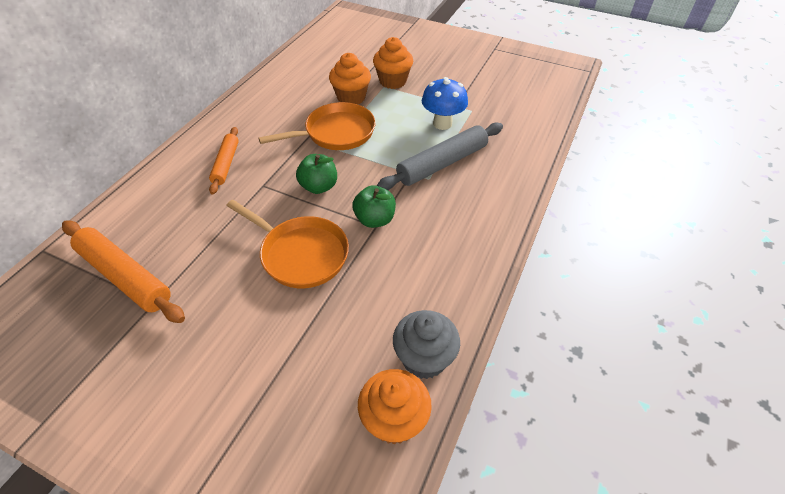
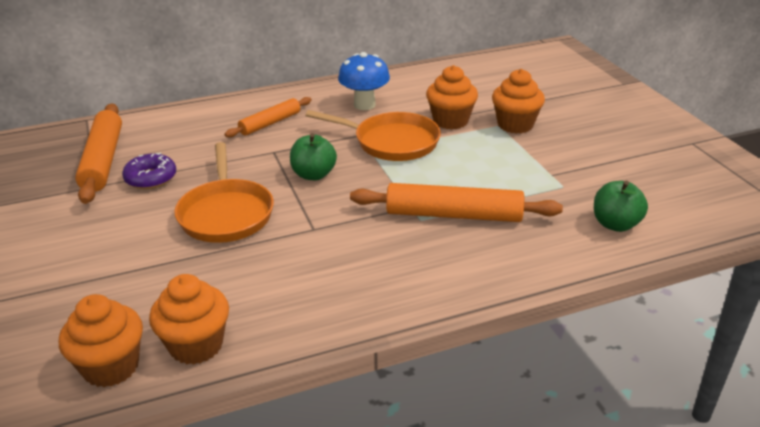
camera: 45 degrees right, 15 degrees down
(195, 265) = (151, 178): none -> purple donut
(374, 219) = (320, 223): green apple -> green apple (615, 224)
(424, 359) = (196, 345): grey cupcake -> orange cupcake
(442, 123) = (510, 182): blue mushroom -> blue mushroom (364, 105)
(442, 163) = (454, 215): grey rolling pin -> orange rolling pin

